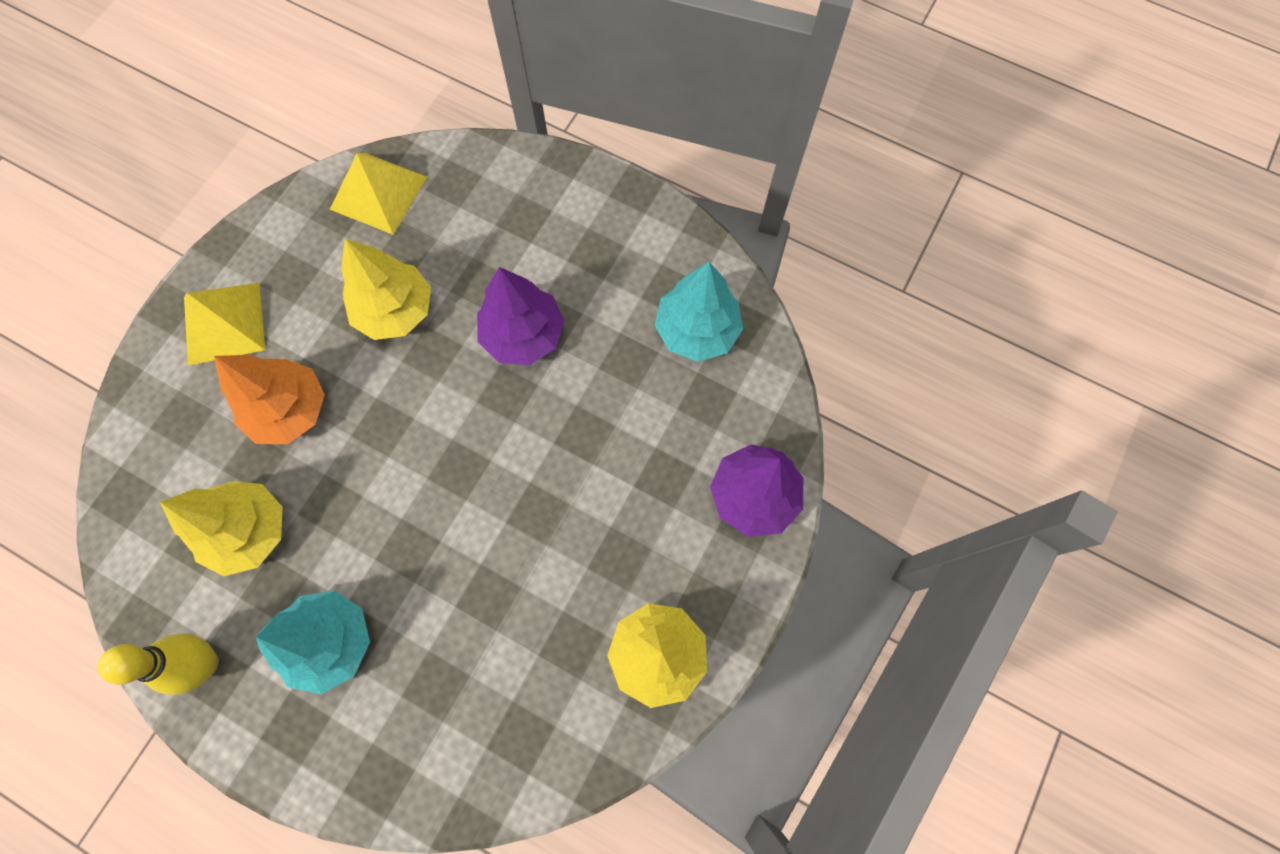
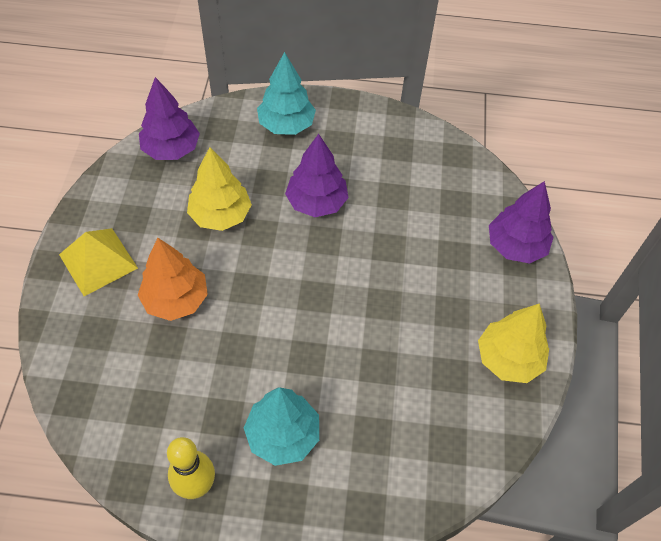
camera: 25 degrees left, 15 degrees down
(249, 531) = (185, 386): yellow tree -> none
(379, 192) = (171, 149): yellow pyramid -> purple tree
(697, 330) = (427, 165): turquoise tree -> turquoise tree (286, 125)

